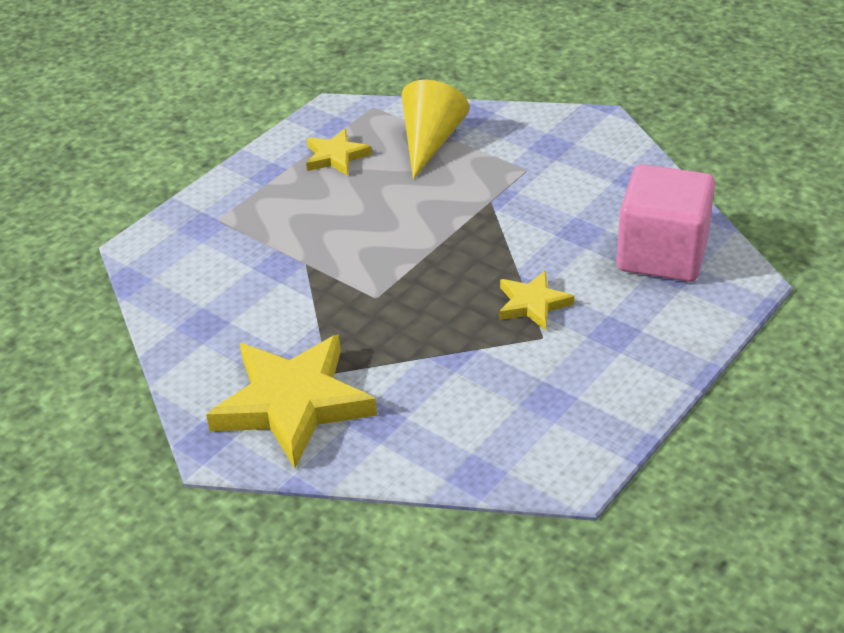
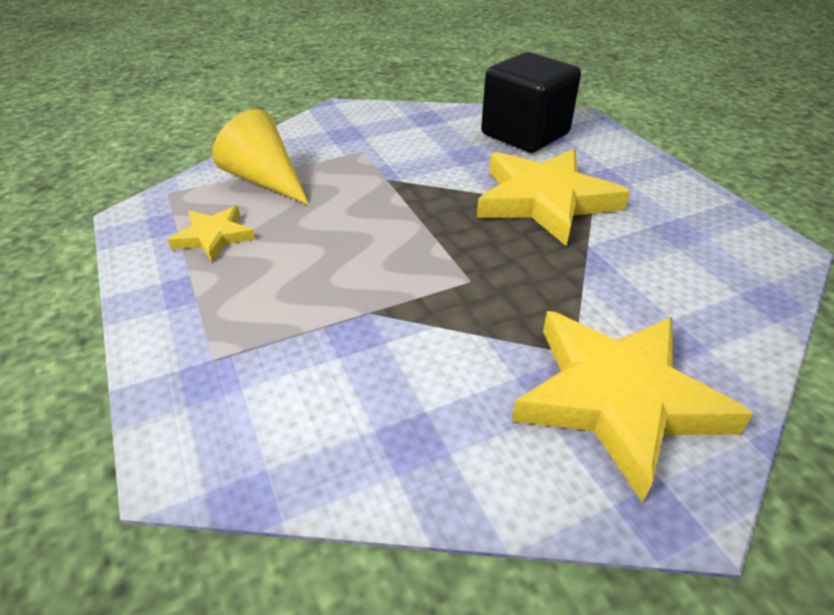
camera: 65 degrees left, 0 degrees up
(533, 304) = (545, 200): yellow star -> yellow star, size x1.98
(662, 254) = (525, 134): pink cube -> black cube

